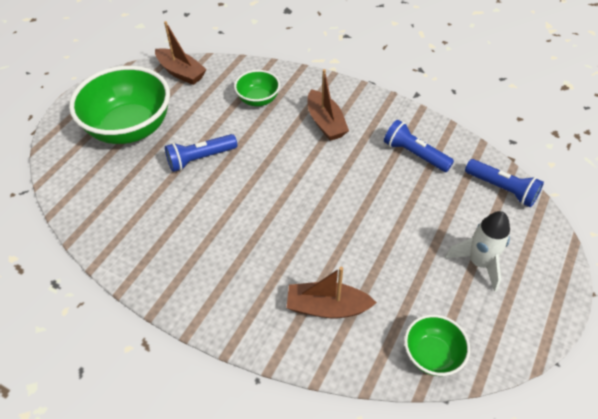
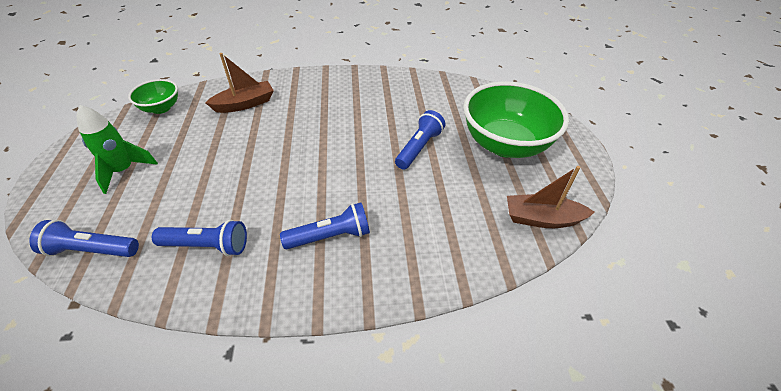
camera: 145 degrees right, 5 degrees down
(258, 100) = (427, 228): green bowl -> none
(325, 122) = (330, 236): brown boat -> blue flashlight
(478, 263) = (124, 171): white rocket -> green rocket

